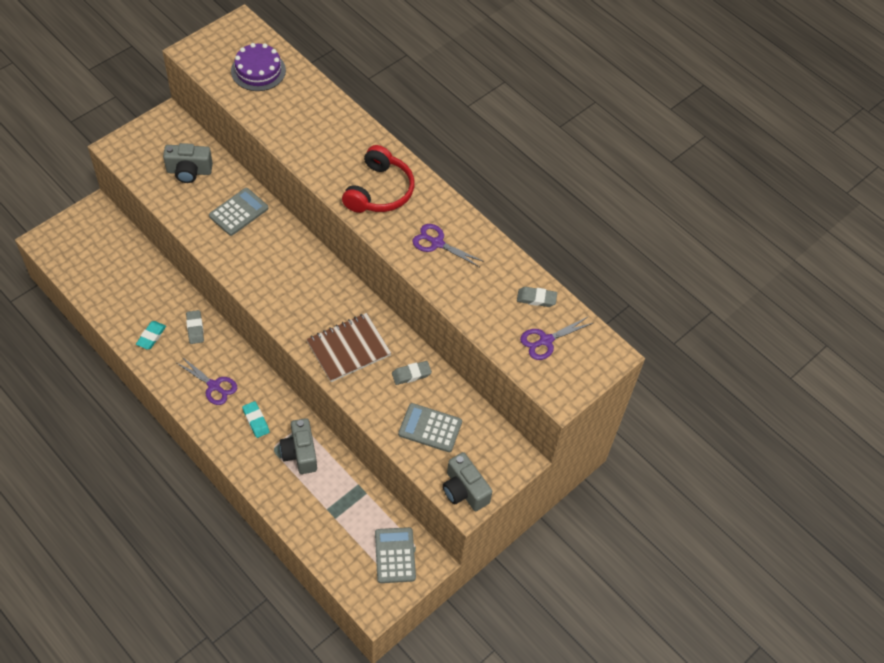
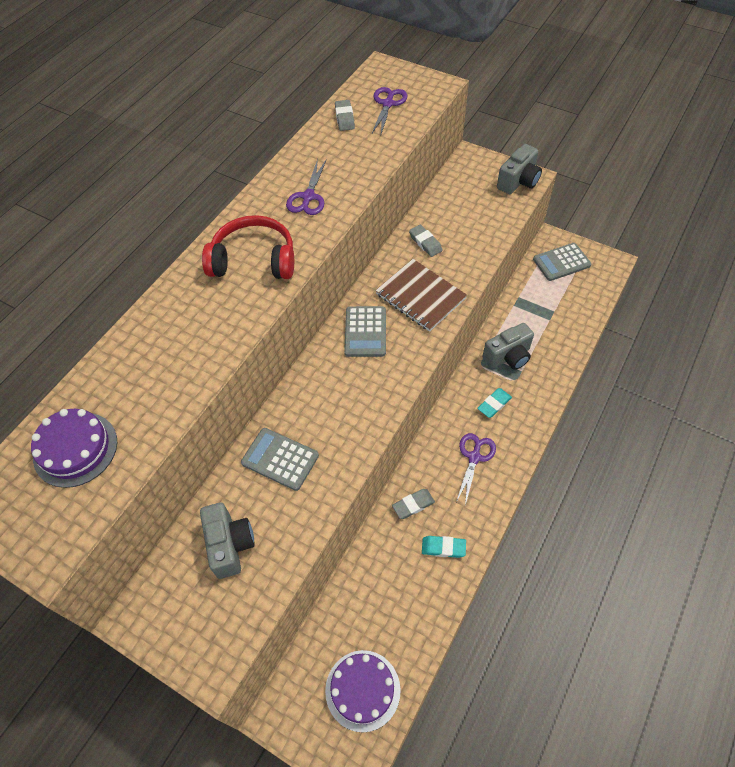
camera: 100 degrees left, 0 degrees up
(83, 257) = (362, 690): none -> purple cake
(430, 428) = (473, 216): grey calculator -> grey calculator (365, 332)
(546, 340) = (388, 104): purple scissors -> purple scissors turned 120 degrees counterclockwise

